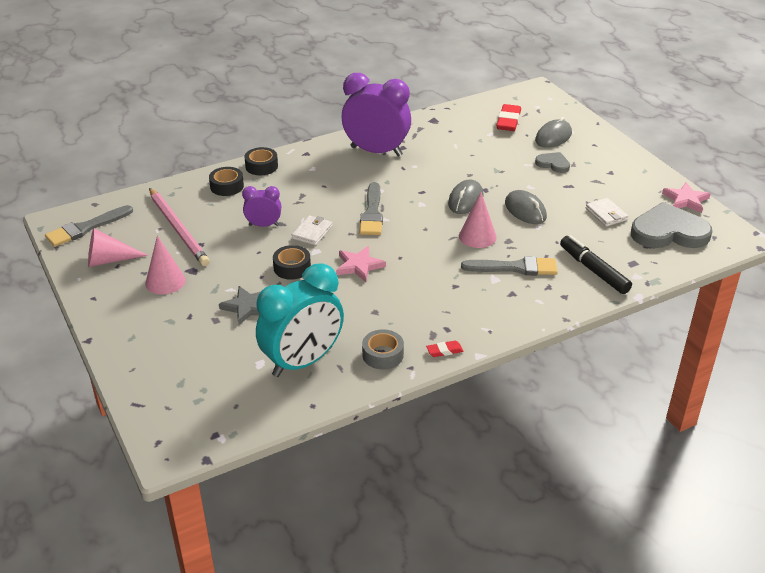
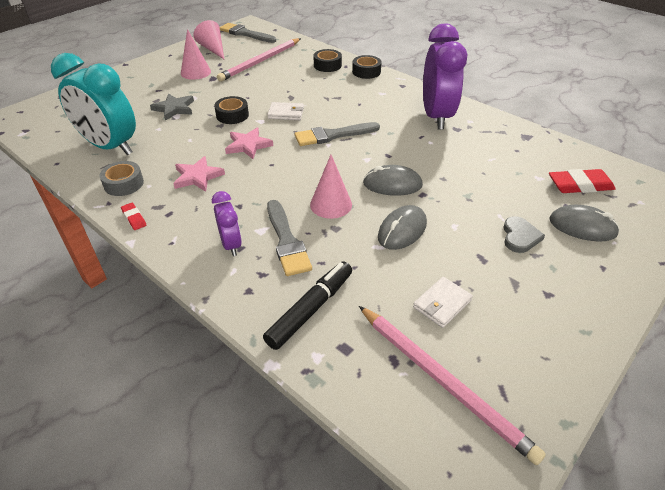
camera: 70 degrees right, 5 degrees up
(263, 225) = (284, 91): purple clock -> purple clock (231, 244)
(668, 232) = (443, 381): grey heart -> pink pencil
(686, 200) = (545, 394): pink star -> pink star (197, 177)

